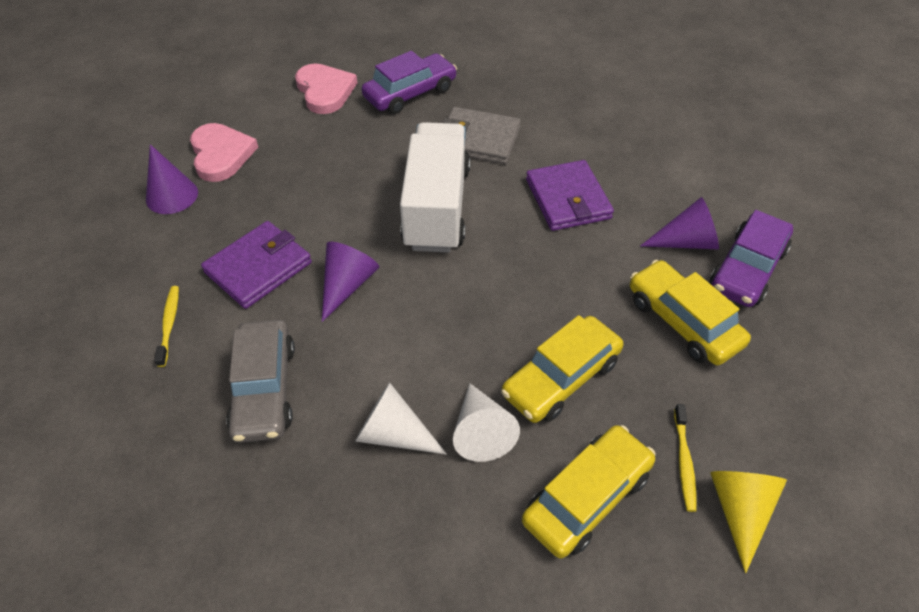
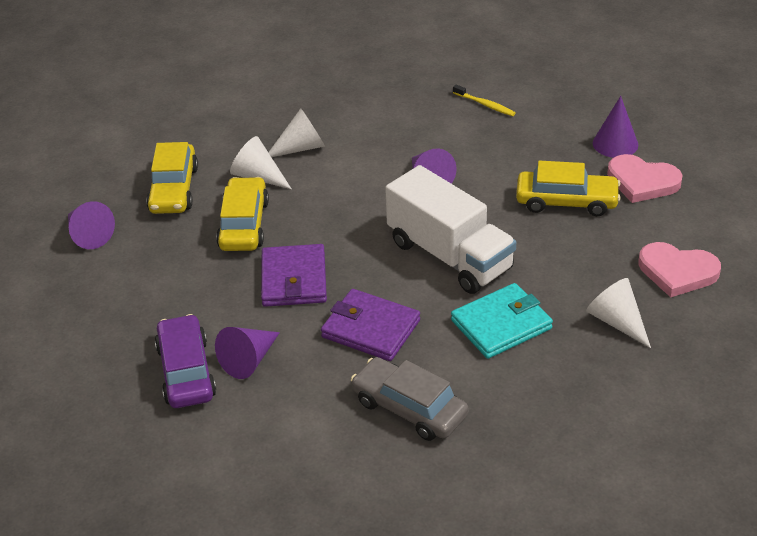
camera: 135 degrees right, 10 degrees down
(258, 268) = (492, 152): purple wallet -> purple wallet (294, 279)
(264, 389) = (391, 119): grey car -> grey car (409, 408)
(410, 93) = (617, 321): purple car -> white cone
(478, 139) = (501, 324): grey wallet -> turquoise wallet
(683, 321) = (200, 304): yellow car -> yellow car (566, 201)
(684, 462) = (135, 235): yellow toothbrush -> none
(739, 510) = (88, 235): yellow cone -> purple cone

